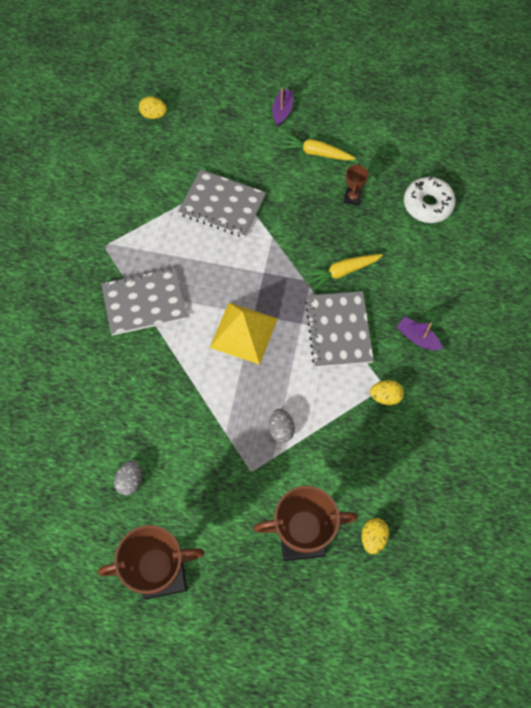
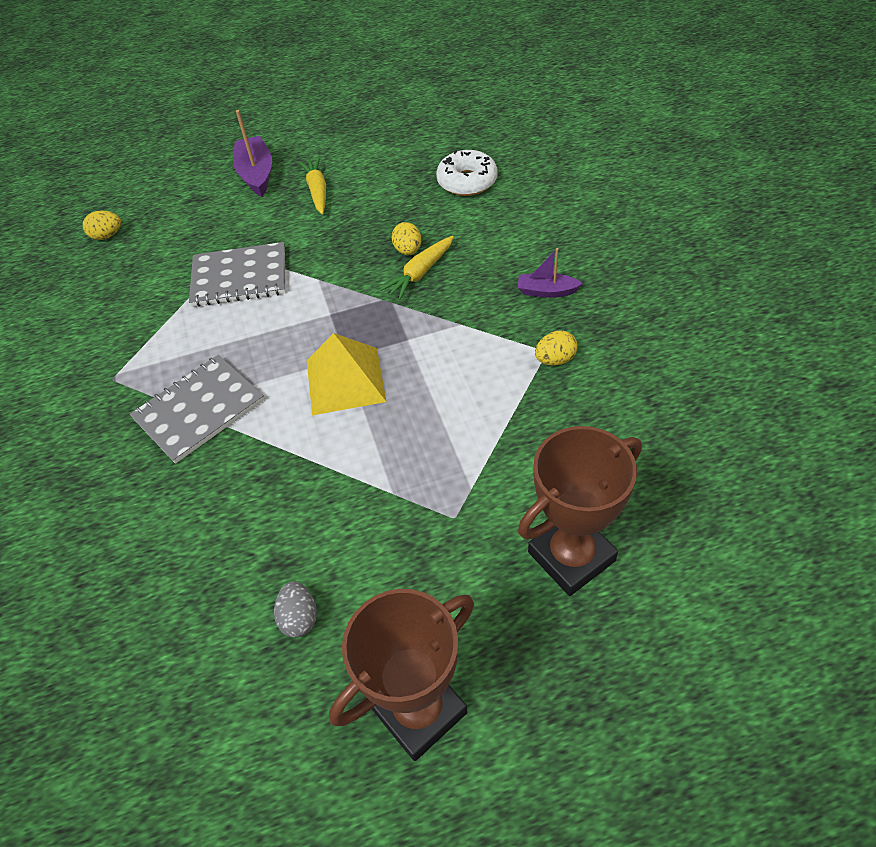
camera: 25 degrees left, 15 degrees down
(281, 429) = (459, 453): grey egg -> none
(282, 111) = (256, 174): purple boat -> purple boat, size x1.63
(316, 153) = (317, 191): yellow carrot -> yellow carrot turned 90 degrees clockwise
(338, 330) = (455, 325): grey notebook -> none
(352, 197) = (384, 209): brown trophy -> none
(373, 537) = (656, 507): yellow egg -> yellow egg (408, 250)

